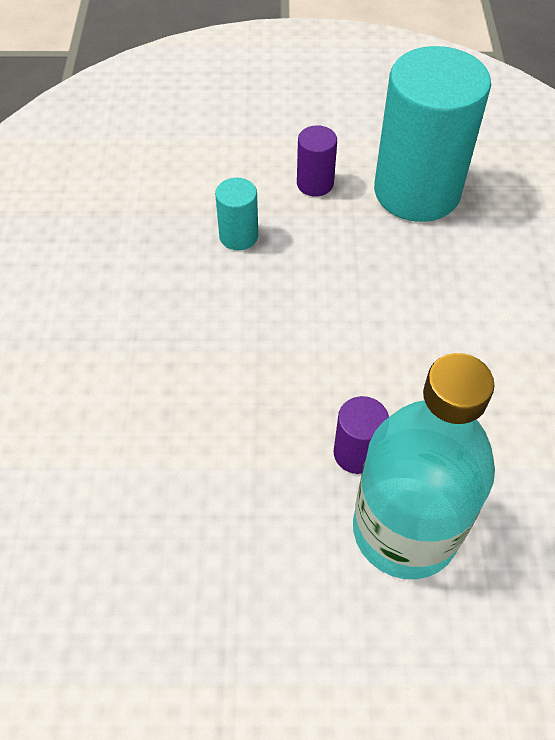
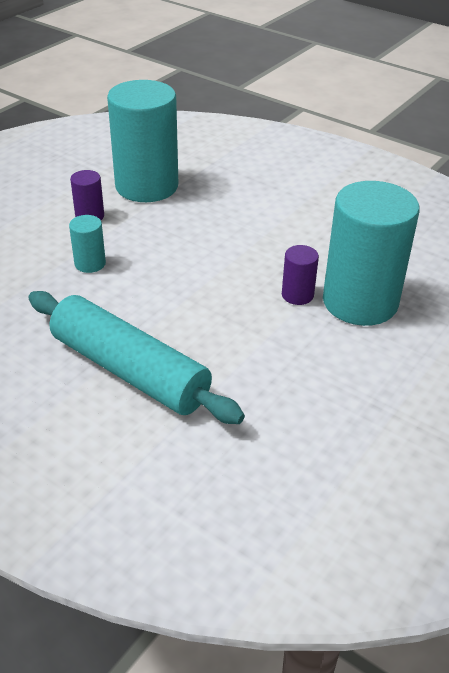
camera: 55 degrees left, 15 degrees down
(103, 376) = (129, 371): none -> turquoise rolling pin
(405, 530) = (360, 302): turquoise bottle -> turquoise cylinder

